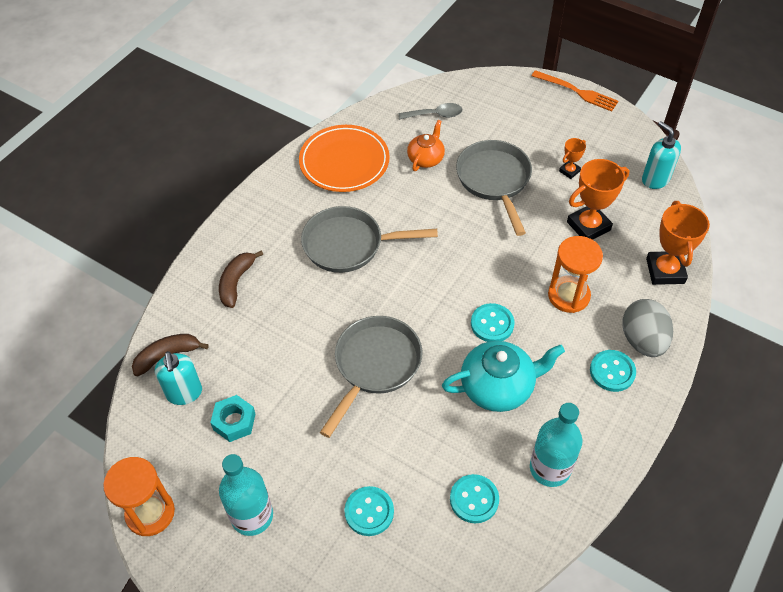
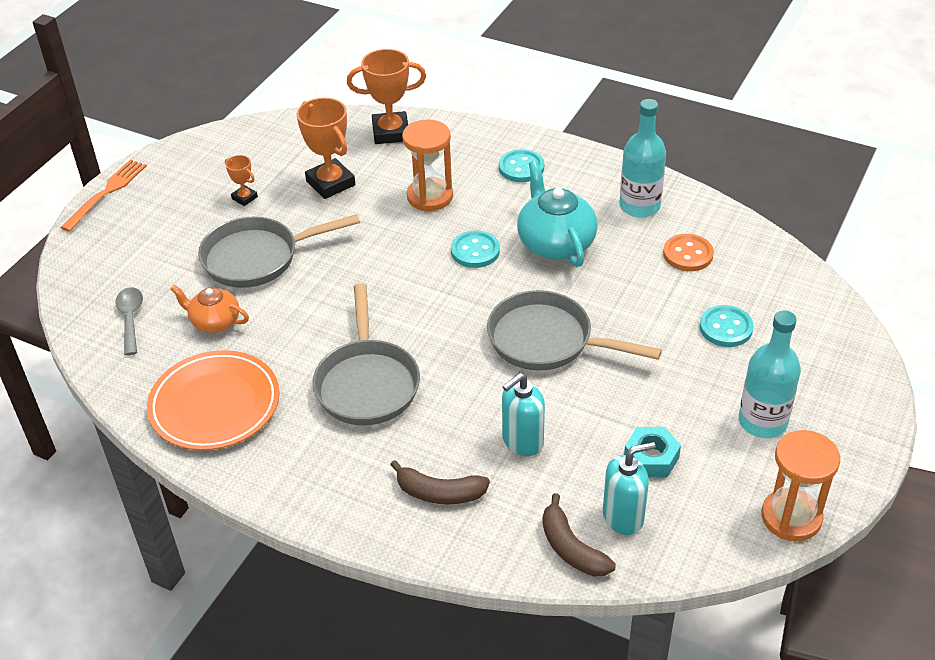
camera: 95 degrees left, 10 degrees down
(474, 499) = (688, 254): turquoise button -> orange button
(642, 340) = (480, 148): grey egg -> none
(655, 179) = (261, 136): turquoise soap dispenser -> turquoise soap dispenser (522, 441)

